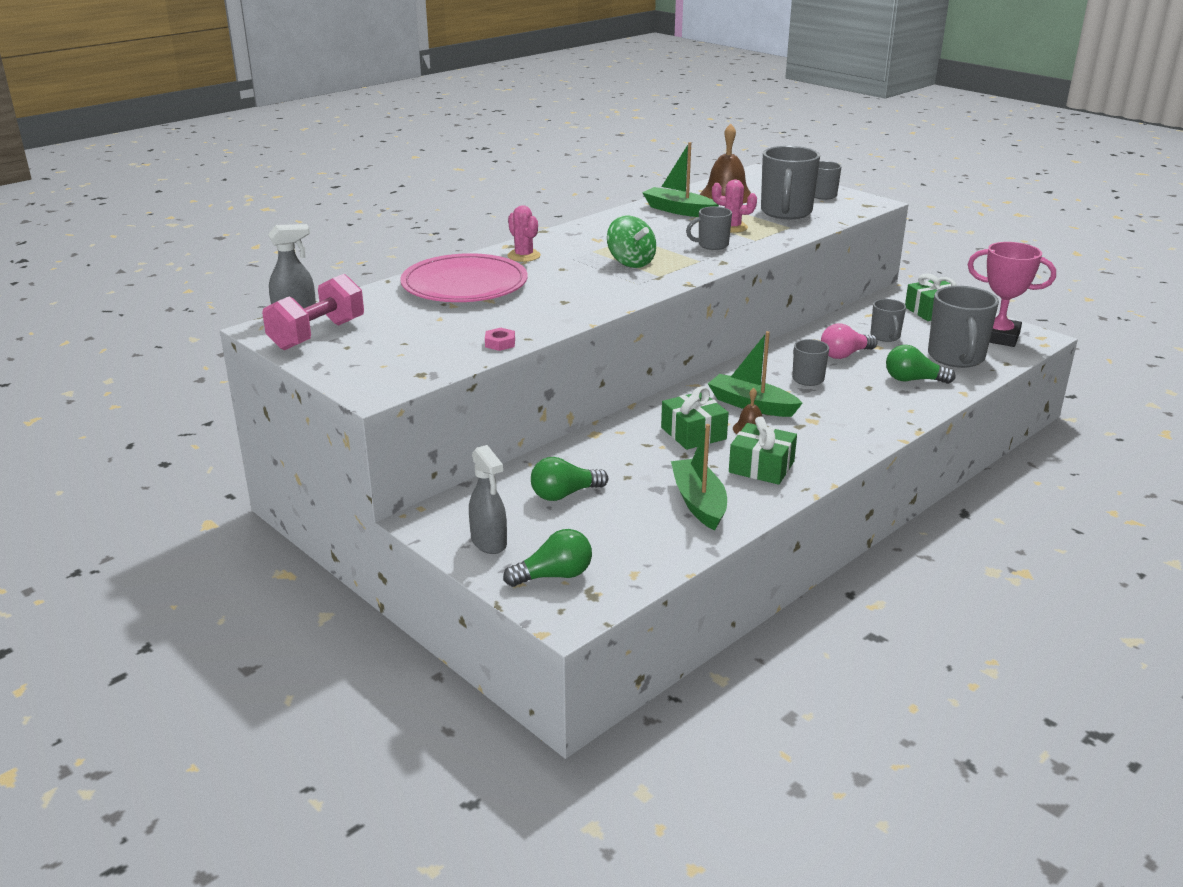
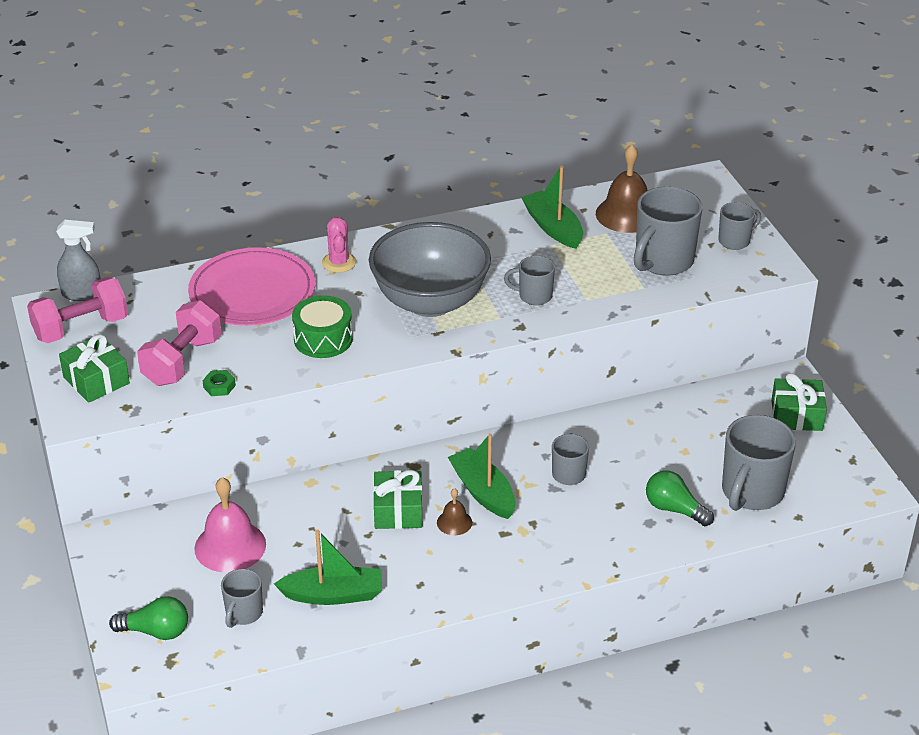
camera: 25 degrees right, 10 degrees up
(445, 335) = (182, 361): none -> pink dumbbell
(489, 542) = (132, 578): grey spray bottle -> none
(500, 343) = (219, 386): pink nut -> green nut
(563, 298) = (323, 339): none -> green drum
(564, 494) = (230, 546): green light bulb -> pink bell
(631, 262) = (430, 302): green spinning top -> grey bowl
(699, 502) = (333, 595): green boat -> green boat turned 75 degrees clockwise
(732, 227) = (581, 272): pink cactus -> none
(761, 467) = (423, 572): green gift -> green gift (96, 380)
(845, 355) = (638, 452): pink light bulb -> none
(885, 337) = (706, 439): grey mug -> grey mug (243, 613)
(998, 337) = (830, 476): pink trophy -> none

